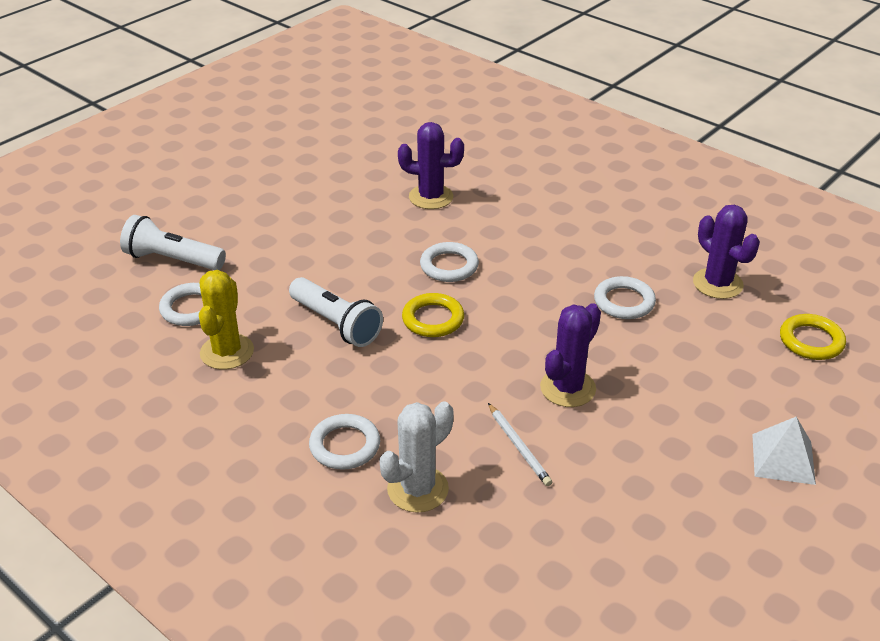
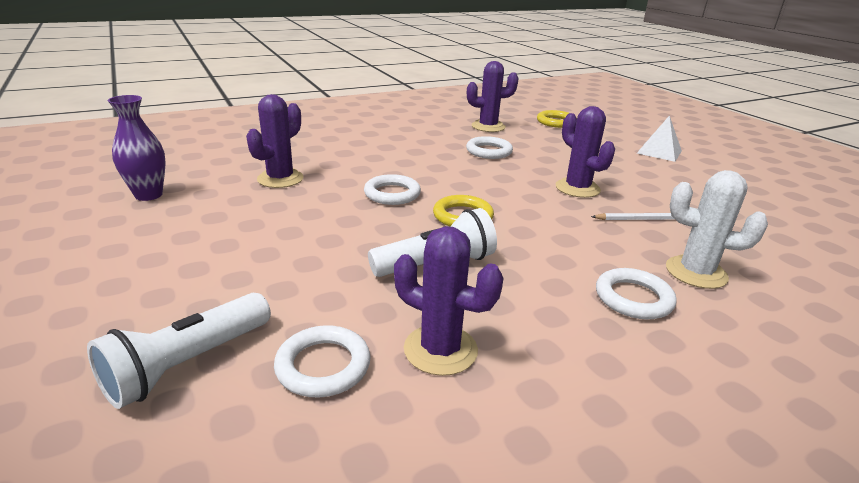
camera: 70 degrees left, 10 degrees down
(227, 352) = (440, 350): yellow cactus -> purple cactus
(353, 153) = (148, 195): none -> purple vase
(418, 489) = (696, 272): white cactus -> white cactus turned 45 degrees counterclockwise

